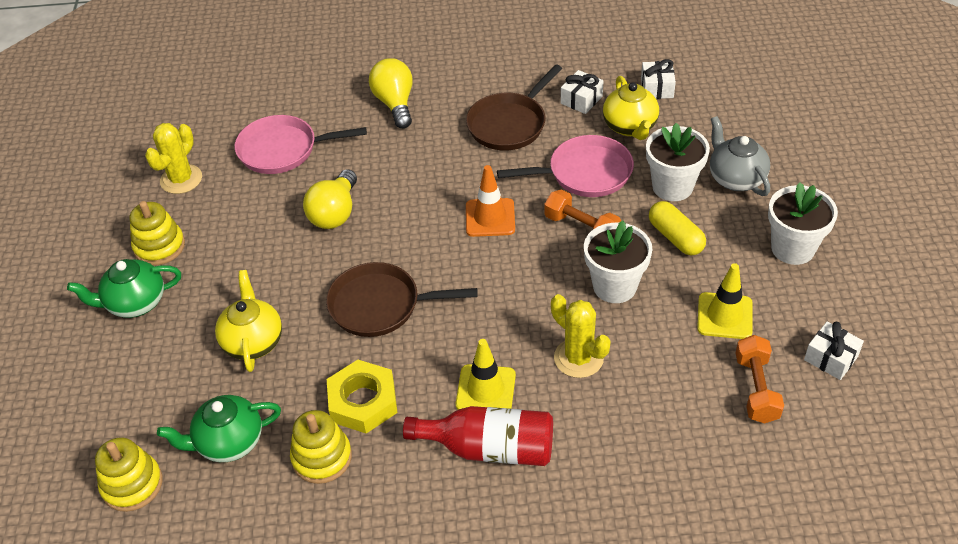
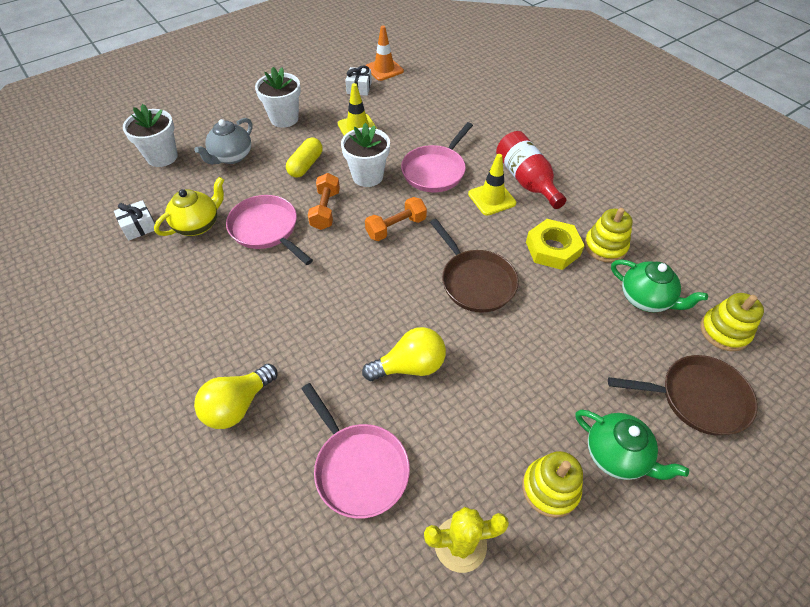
camera: 125 degrees left, 5 degrees up
(253, 341) = (569, 338): yellow teapot -> none
(490, 218) = (347, 261): orange traffic cone -> orange traffic cone (384, 69)
(509, 124) = (228, 300): brown pan -> brown pan (697, 398)
(578, 358) = (435, 171): yellow cactus -> pink pan
(581, 100) = (174, 266): white gift -> none
(672, 187) = (256, 181): white flower pot -> white flower pot (162, 157)
(756, 389) = (400, 105): orange dumbbell -> orange dumbbell (396, 227)

